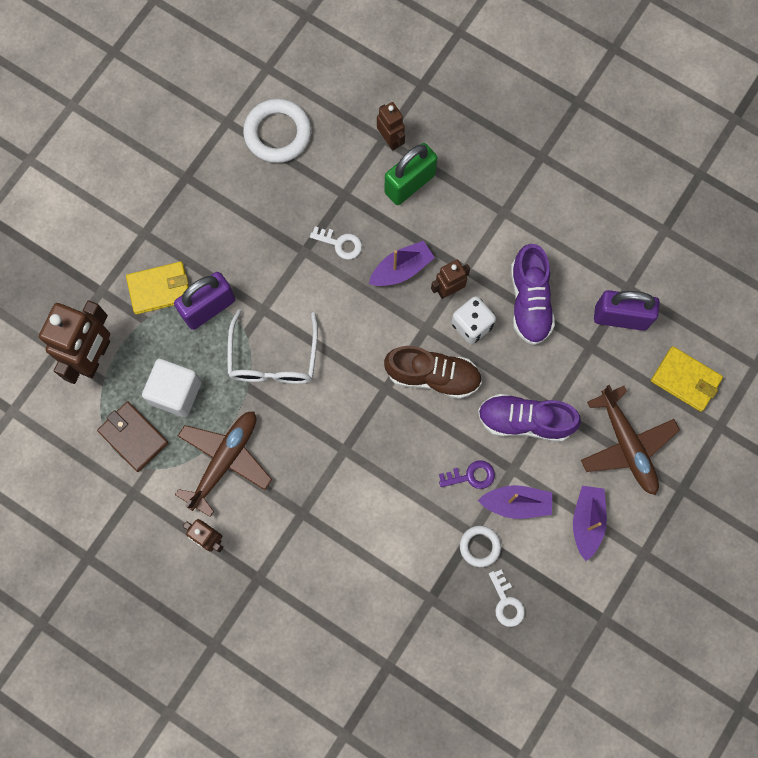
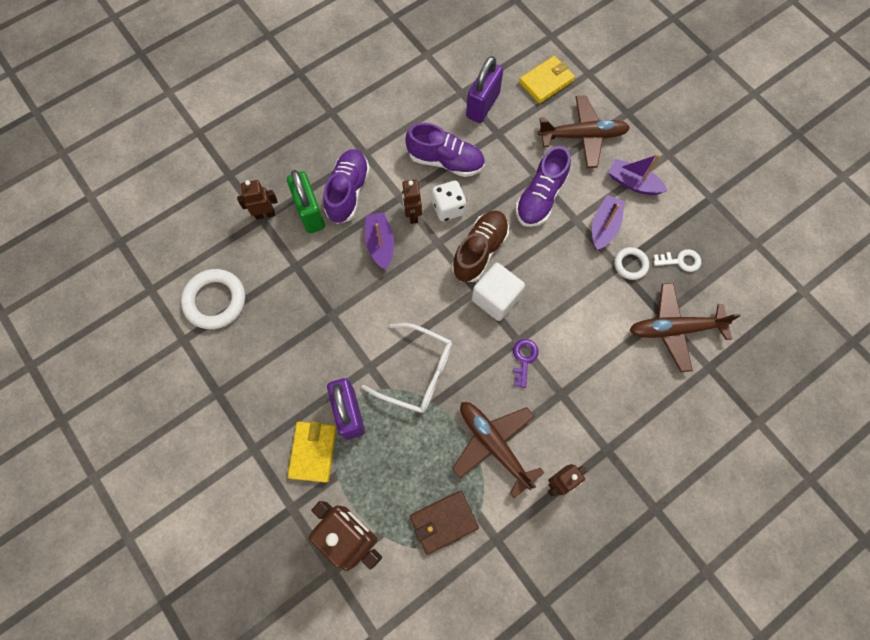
camera: 70 degrees left, 5 degrees down
(176, 392) = (416, 468): white cube -> white cube (496, 298)
(340, 244) = (338, 283): white key -> none
(420, 616) = (675, 329): none -> brown plane
(449, 213) = (348, 192): none -> purple shoe
(471, 476) = (571, 251): purple key -> purple key (524, 359)

